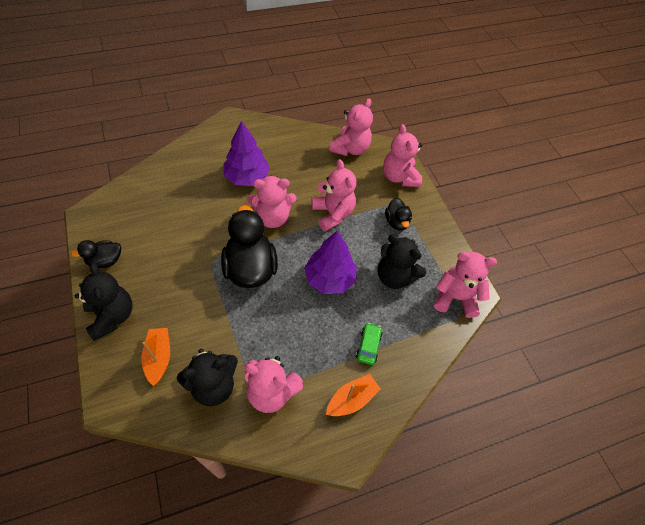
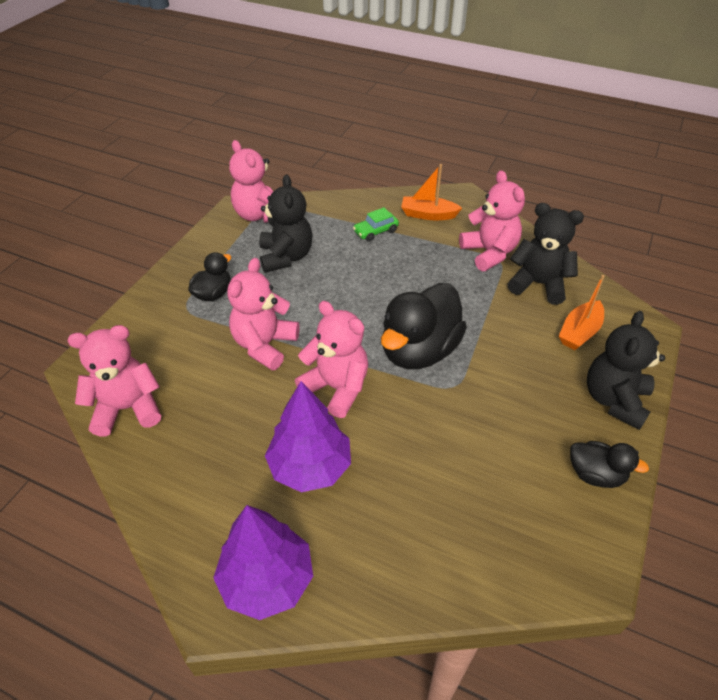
camera: 130 degrees left, 10 degrees down
(329, 278) = (348, 292): purple tree -> purple tree (267, 579)
(399, 177) = (134, 332): pink teddy bear -> none

